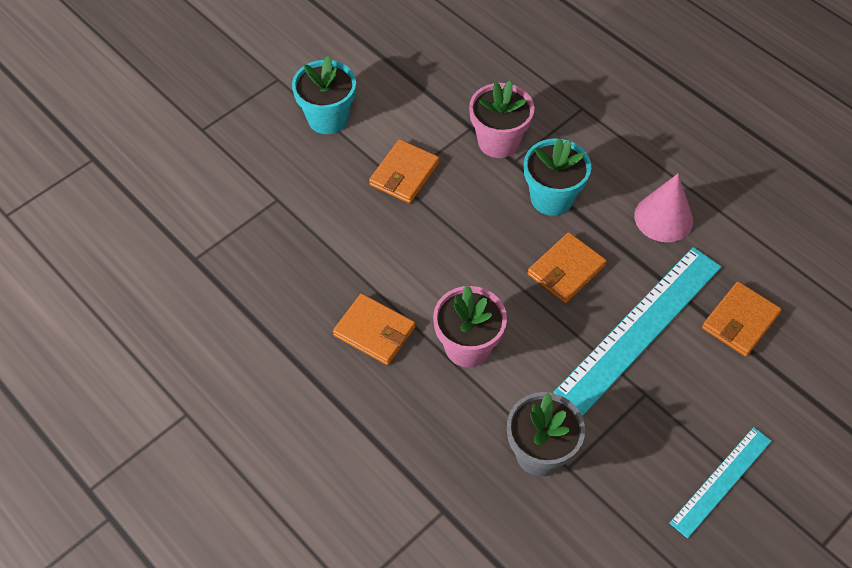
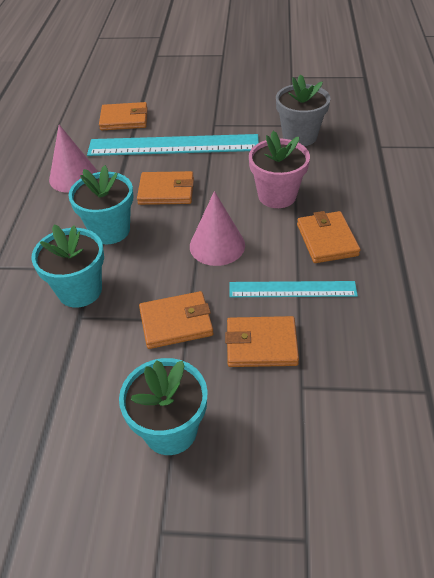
camera: 130 degrees left, 10 degrees down
(331, 205) = (261, 344): none -> orange wallet
(453, 253) = (217, 245): none -> pink cone
(498, 141) = (80, 290): pink flower pot -> turquoise flower pot
(721, 481) = (231, 86): turquoise ruler -> turquoise ruler (292, 289)

